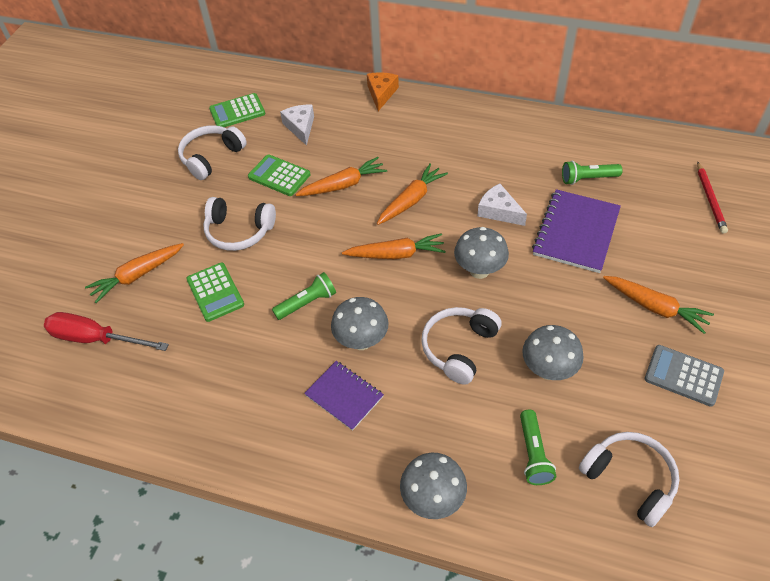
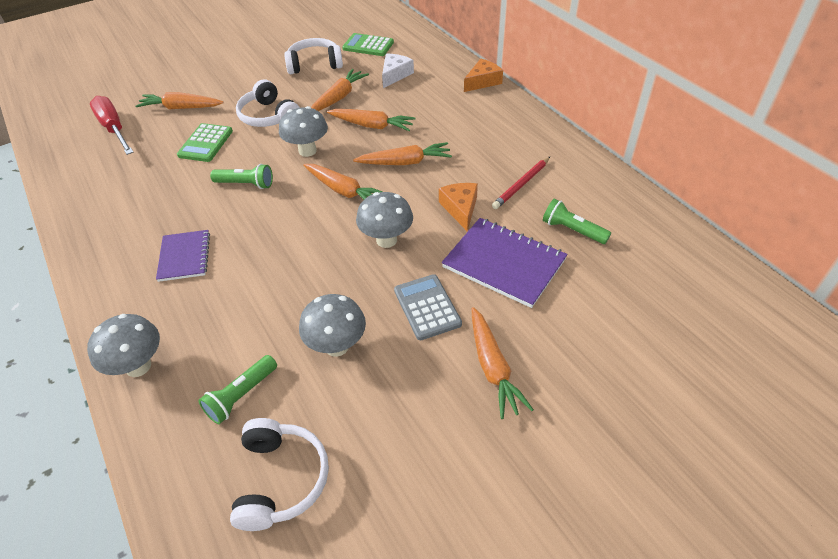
camera: 40 degrees right, 5 degrees down
(279, 176) = (339, 97): green calculator -> orange carrot
(361, 341) = (243, 230): grey mushroom -> grey mushroom (307, 151)
(459, 348) = (297, 282): white headphones -> none
(498, 211) = (460, 209): white cheese -> orange cheese
(576, 232) = (504, 263): purple notebook -> purple notebook turned 60 degrees clockwise
(683, 375) = (441, 440): grey calculator -> grey calculator (427, 307)
(710, 199) = (676, 319): red pencil -> red pencil (521, 184)

